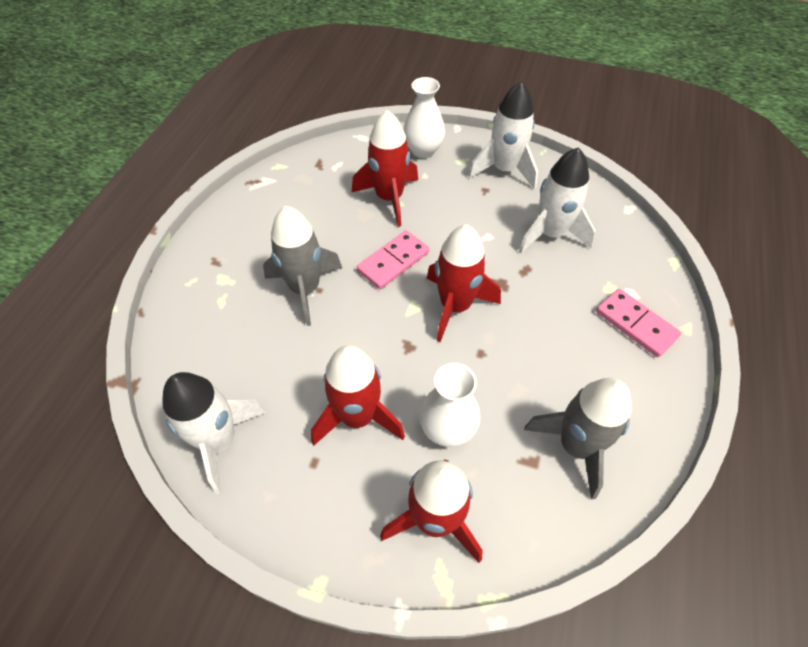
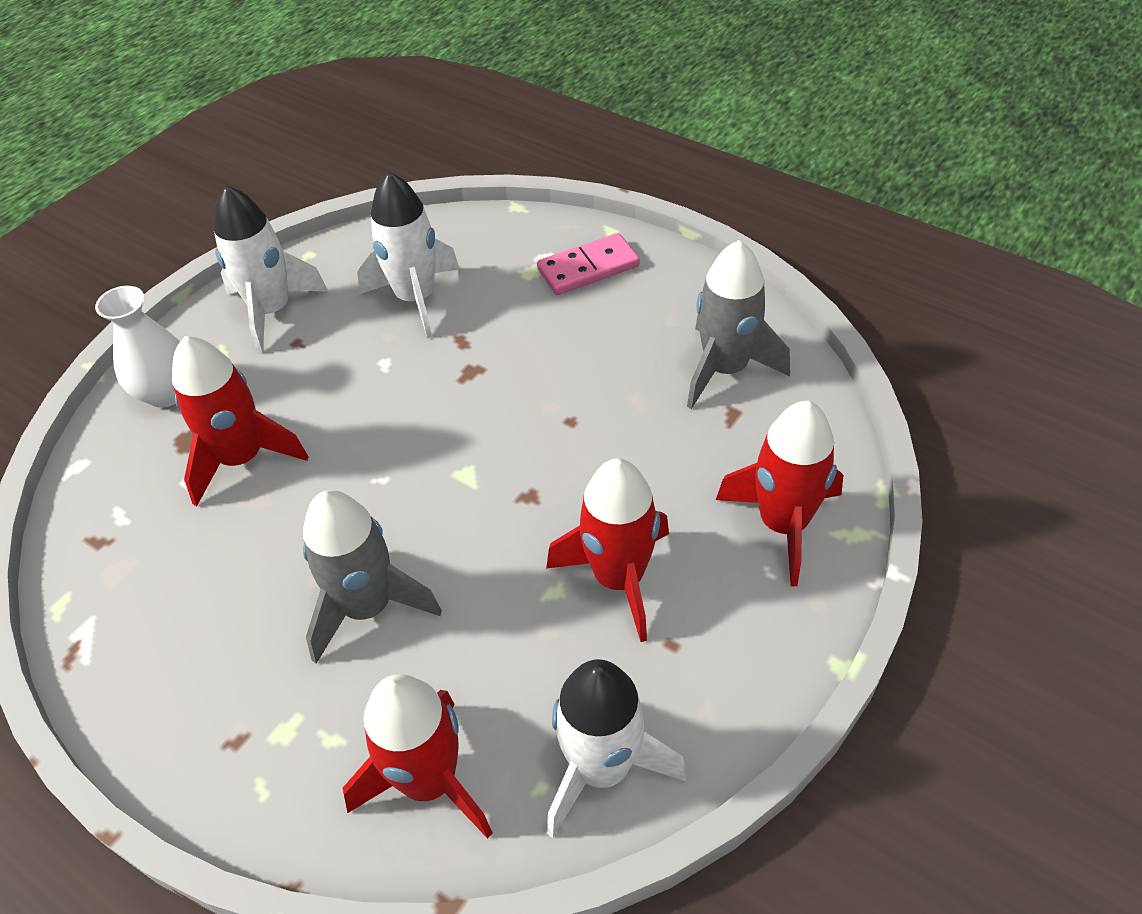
camera: 70 degrees left, 5 degrees down
(393, 262) = (373, 481): pink domino -> none
(447, 429) = (667, 483): white vase -> none
(455, 306) = (486, 428): red rocket -> red rocket (429, 781)

